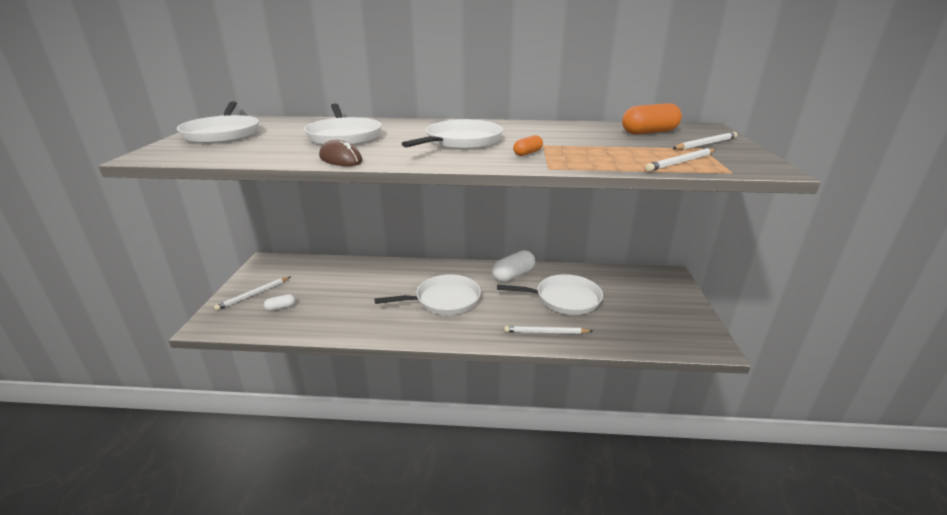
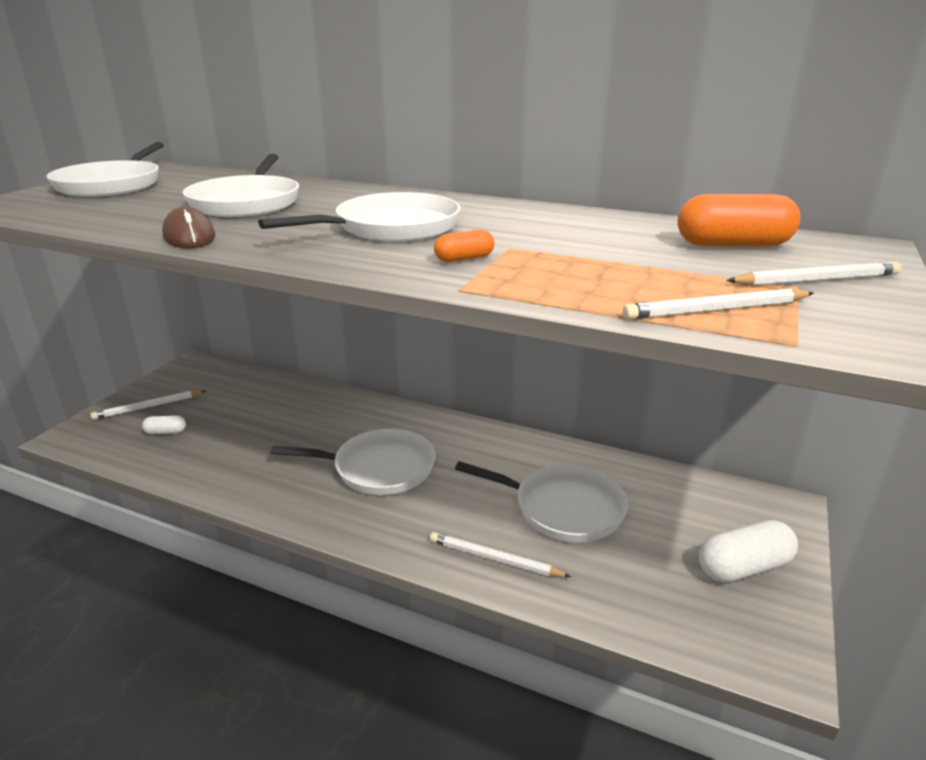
camera: 20 degrees right, 0 degrees up
(513, 275) = (508, 450): white capsule -> white capsule (743, 567)

